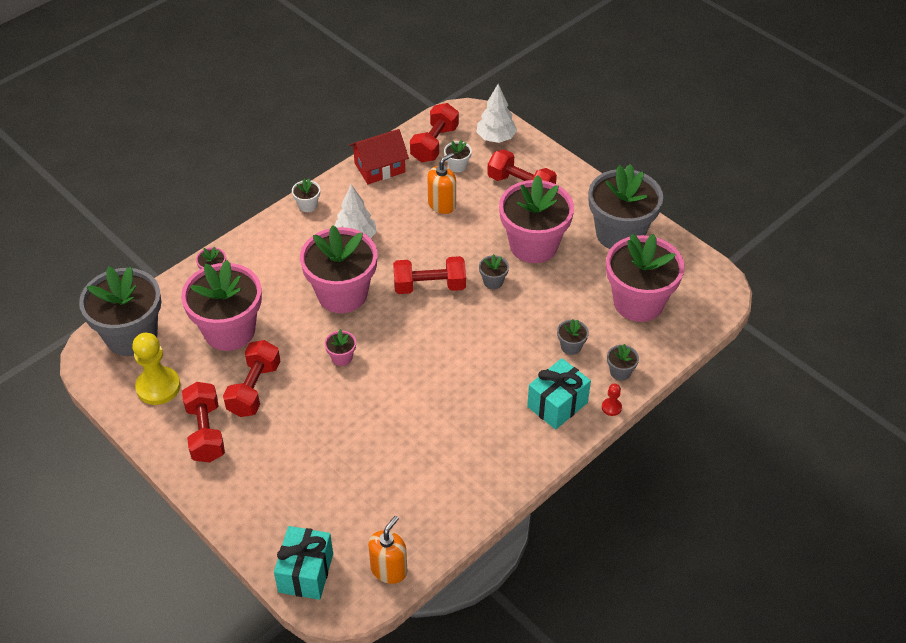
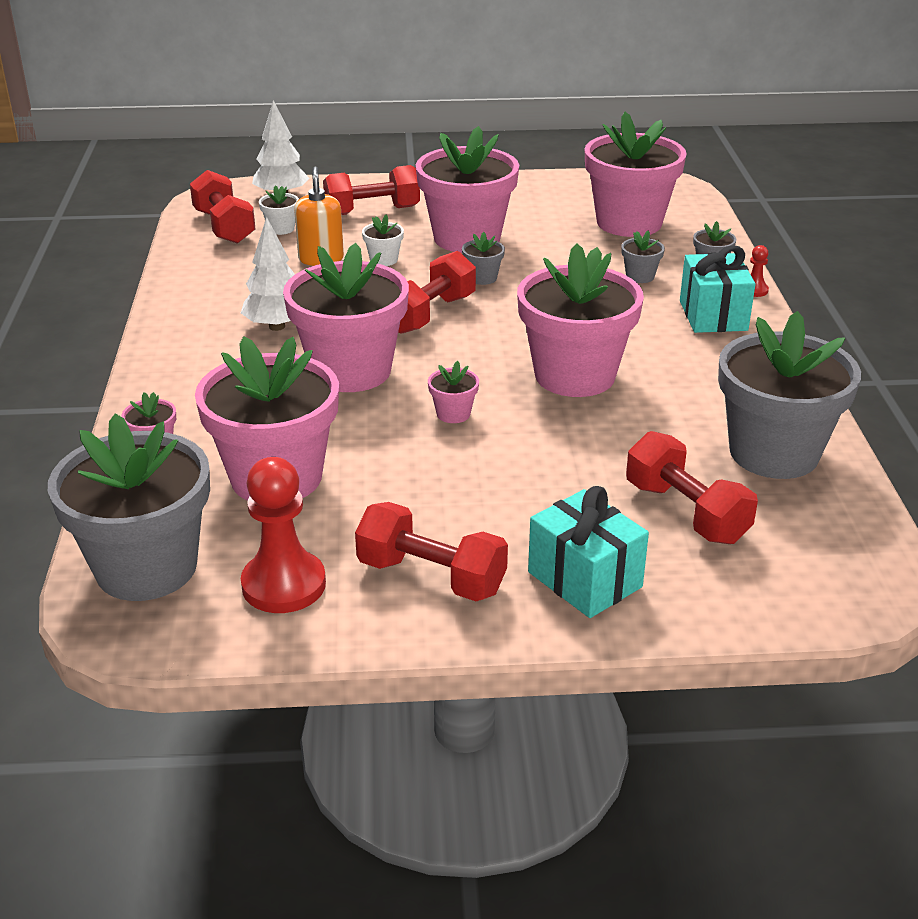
camera: 50 degrees left, 15 degrees down
(158, 387) = (284, 585): yellow pawn -> red pawn
(254, 389) = (410, 501): red dumbbell -> red dumbbell (686, 512)
(306, 573) = (791, 595): turquoise gift -> turquoise gift (585, 579)
(307, 205) = (167, 334): white flower pot -> white flower pot (383, 260)
(379, 167) = (196, 268): red house -> none
(389, 569) = (850, 525): orange soap dispenser -> none
(426, 382) = (575, 375): none -> pink flower pot
(620, 234) = (523, 195): grey flower pot -> grey flower pot (774, 453)

